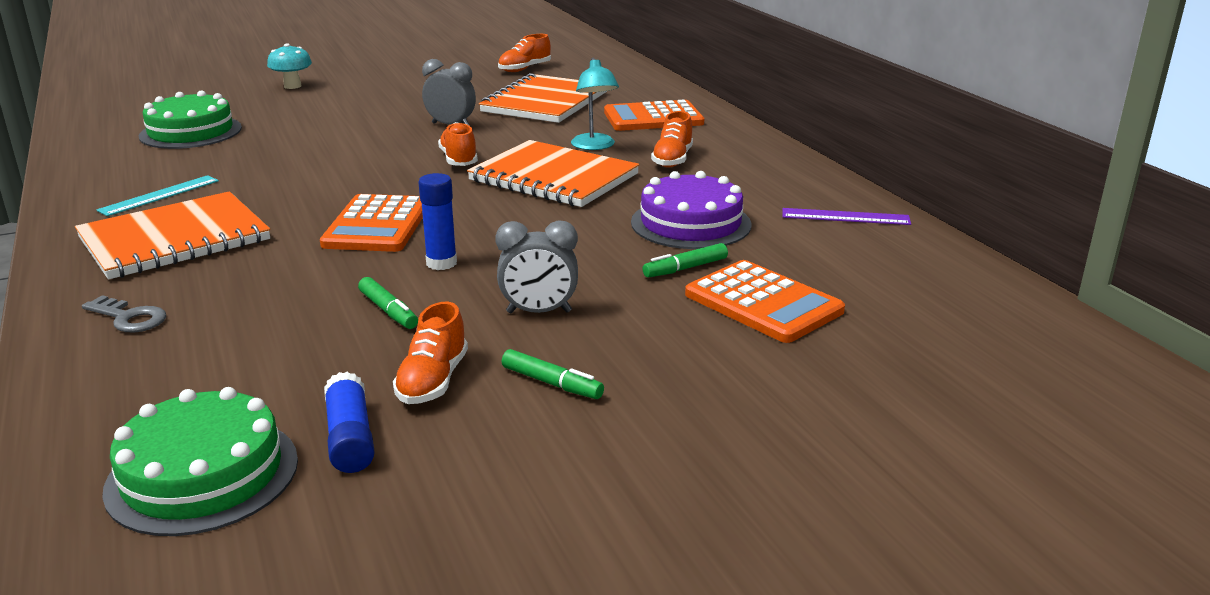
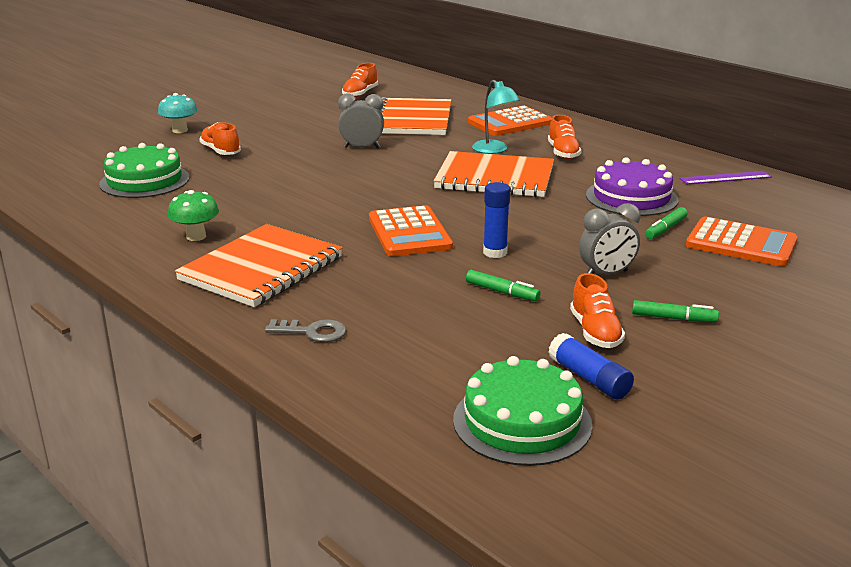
camera: 20 degrees left, 0 degrees up
(159, 195) = (196, 236): turquoise ruler -> green mushroom
(459, 160) = (405, 174): orange shoe -> orange shoe (220, 151)

